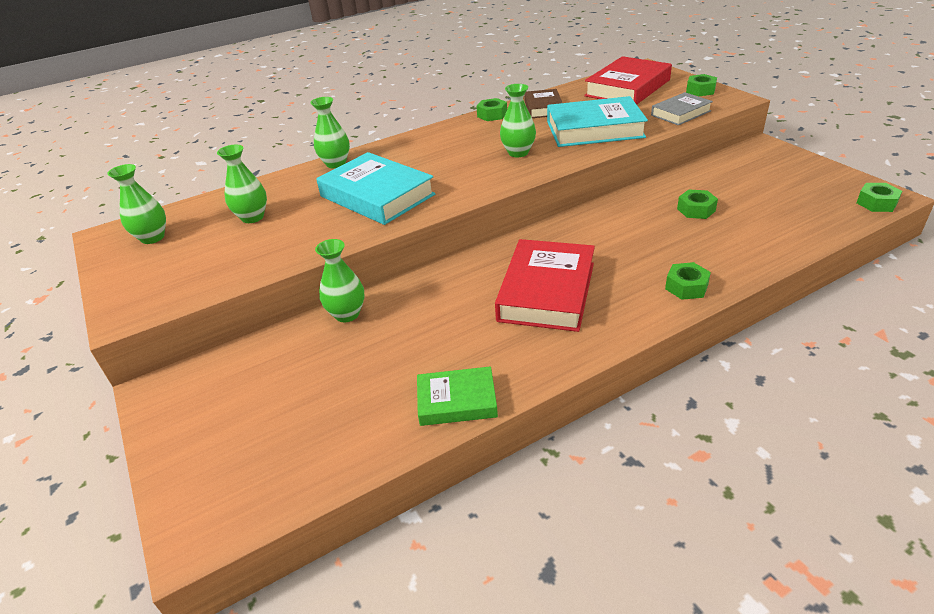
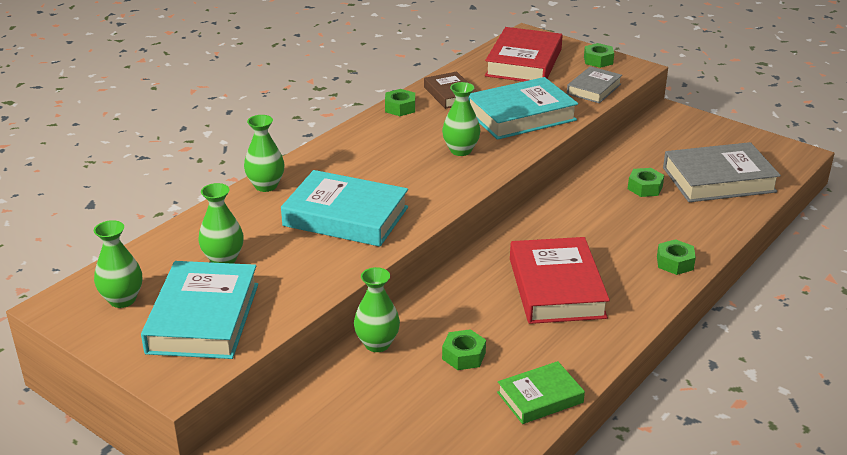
camera: 25 degrees left, 5 degrees down
(194, 263) = (203, 318): none -> turquoise book
(781, 212) = (718, 180): none -> grey book
(876, 203) = (791, 161): green nut -> green nut (463, 356)

